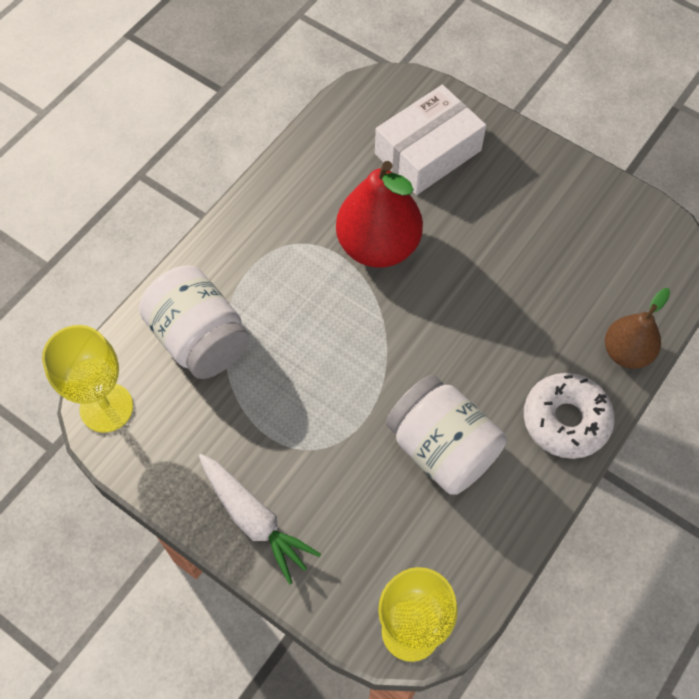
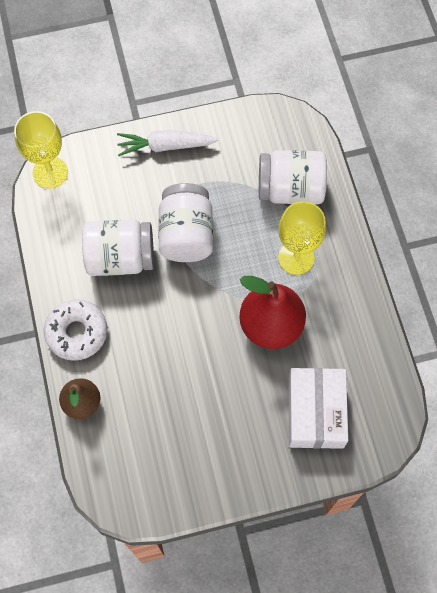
camera: 130 degrees right, 5 degrees up
(106, 407) = (287, 121): yellow goblet -> yellow goblet (296, 257)
(351, 402) = (186, 234): none -> white jar

